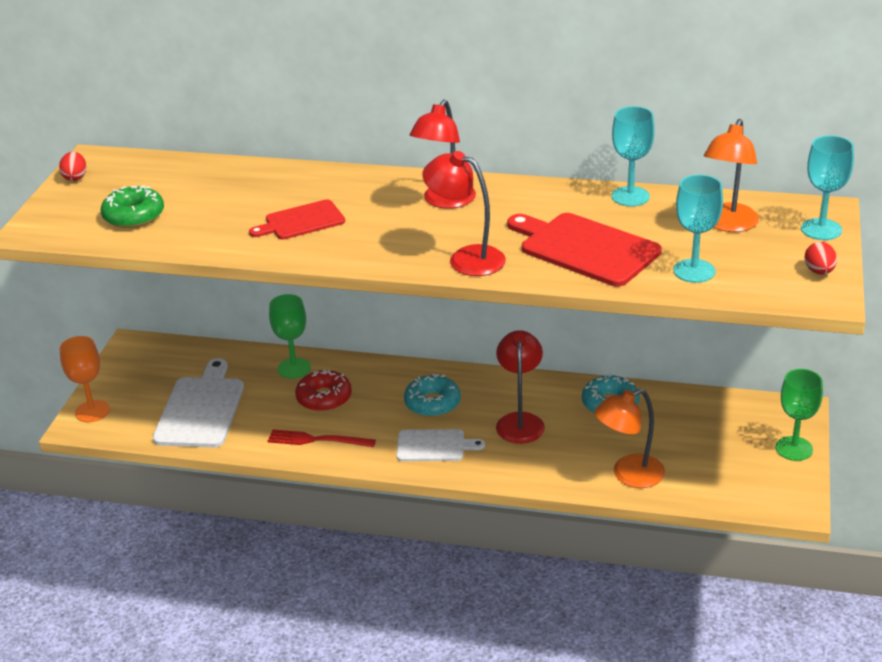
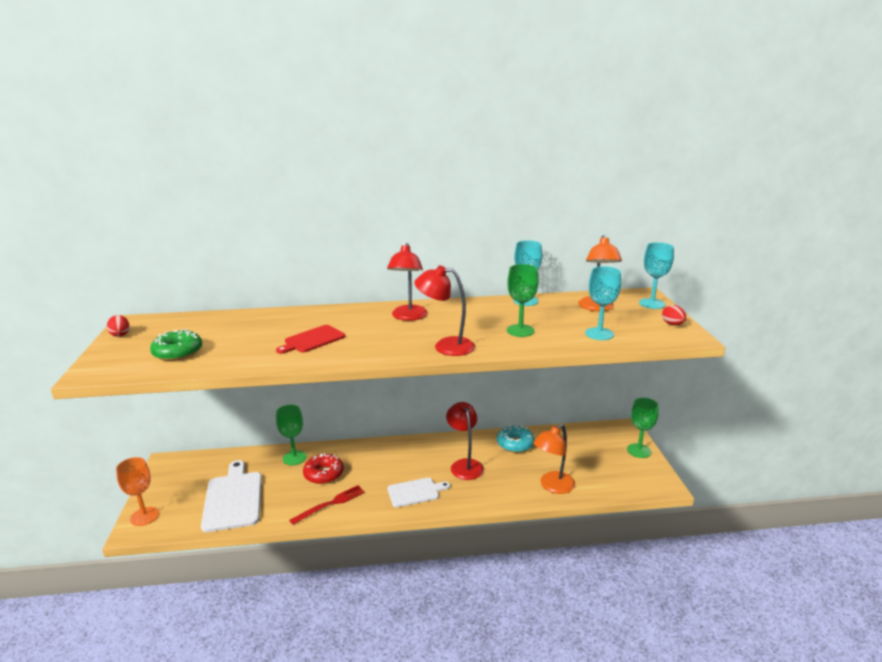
camera: 20 degrees left, 10 degrees down
(317, 440) = (330, 504): red fork -> red fork turned 150 degrees clockwise
(432, 403) = (401, 464): turquoise donut -> none
(585, 248) = (520, 330): red cutting board -> green goblet

